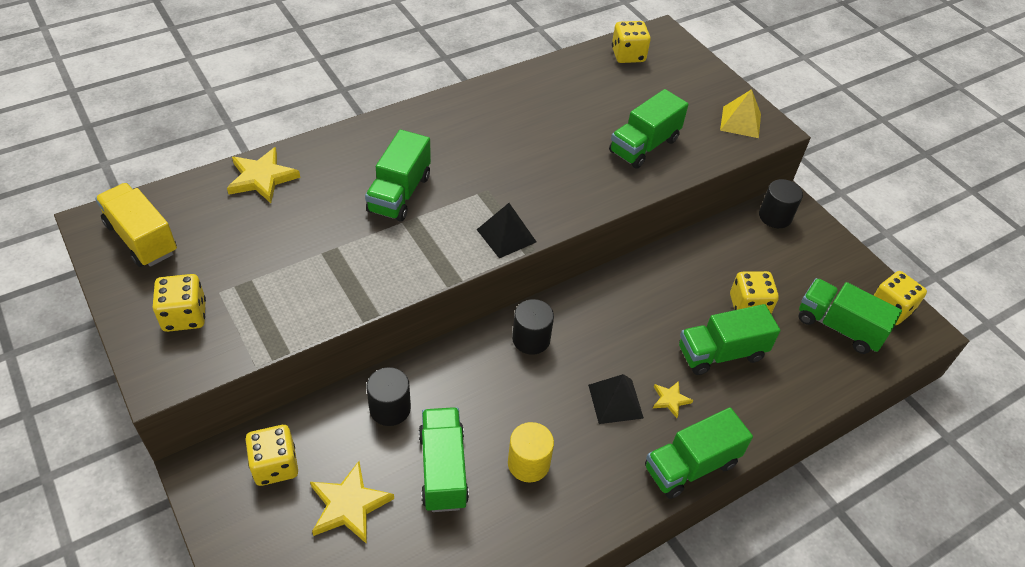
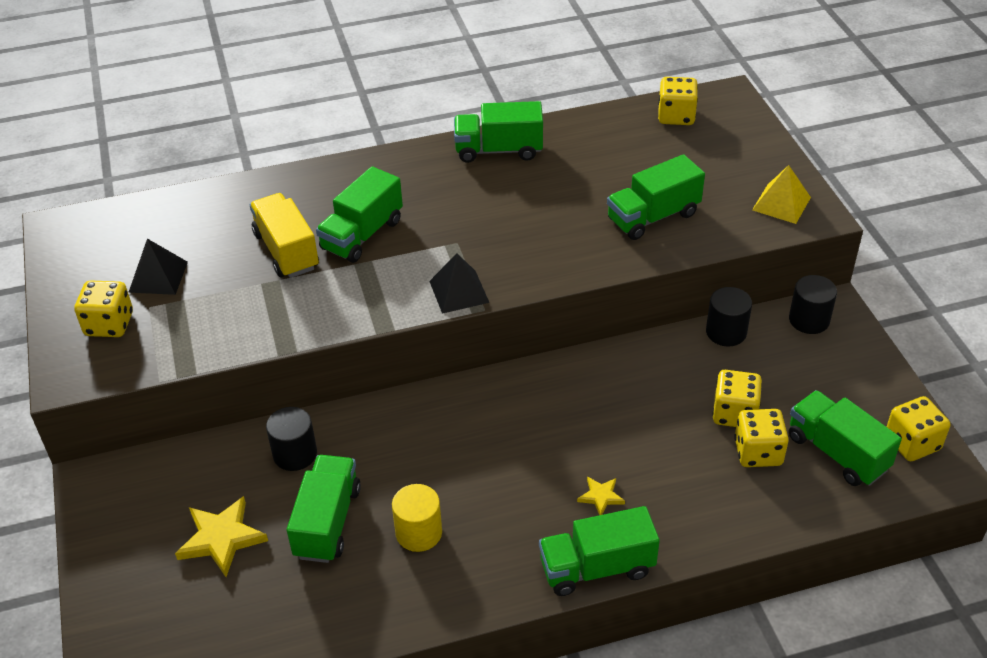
camera: 20 degrees right, 5 degrees down
(142, 238) = (94, 247): yellow truck -> yellow truck (286, 251)
(262, 178) = (228, 203): yellow star -> none
(275, 465) = (163, 488): yellow dice -> yellow dice (758, 452)
(531, 339) = (469, 409): black cylinder -> black cylinder (726, 332)
(615, 401) = (538, 487): black pyramid -> black pyramid (158, 277)
(721, 353) = (680, 458): green truck -> green truck (498, 150)

